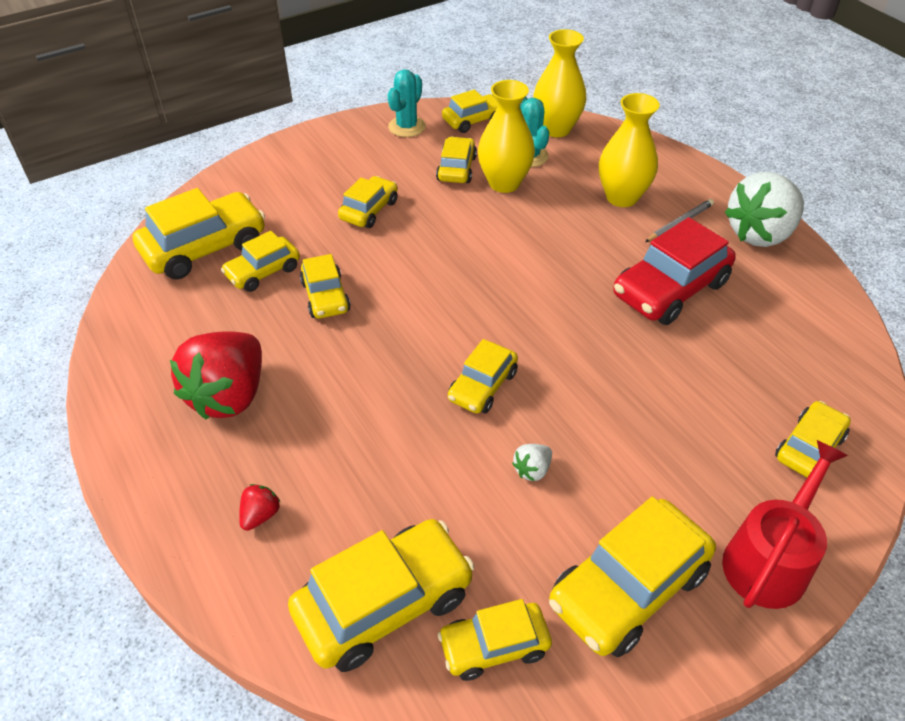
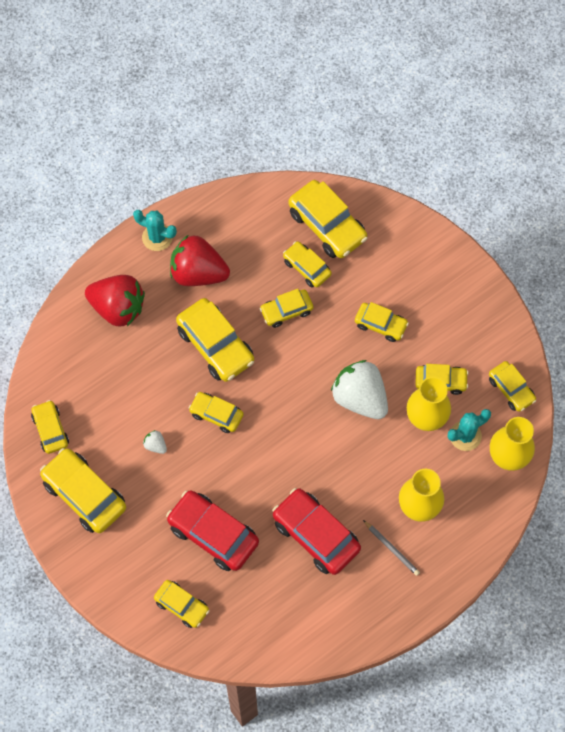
camera: 85 degrees right, 20 degrees up
(260, 515) = (118, 308): red strawberry -> red strawberry, size x2.45
(384, 603) = (71, 376): yellow car -> yellow car (216, 345)
(407, 127) = (494, 338): turquoise cactus -> turquoise cactus (157, 237)
(683, 401) = (213, 534): none -> red car
(759, 234) = (385, 607): white strawberry -> white strawberry (360, 398)
(769, 559) = (104, 569): red watering can -> none

